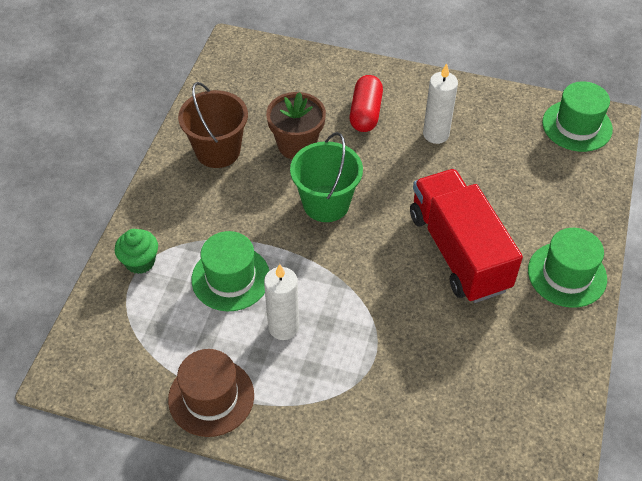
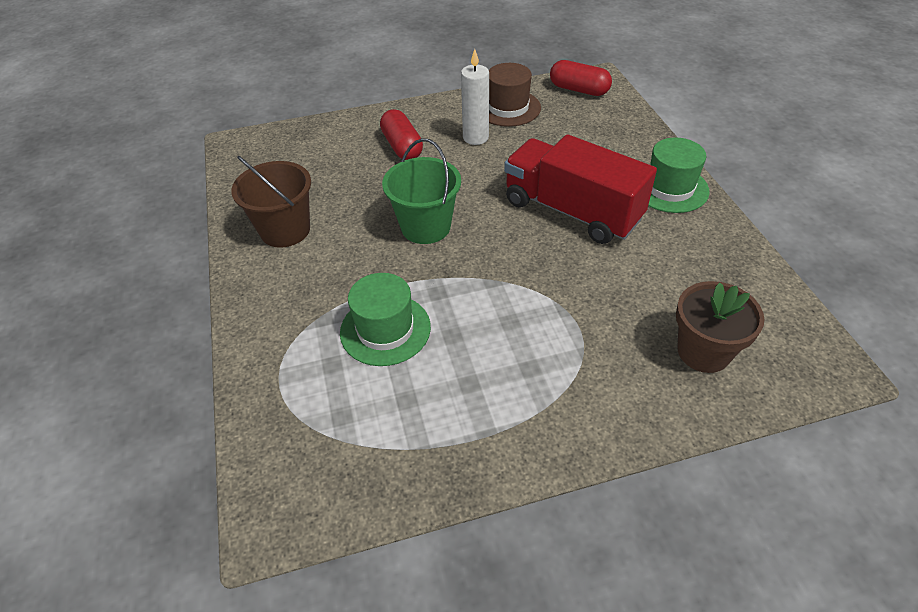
camera: 30 degrees left, 5 degrees down
(140, 262) = (276, 362): green cupcake -> none
(211, 397) = (455, 449): brown hat -> brown hat (508, 108)
(283, 327) = (473, 346): white candle -> none
(297, 145) = (360, 194): brown flower pot -> brown flower pot (703, 352)
(577, 126) = (579, 90): green hat -> red capsule

